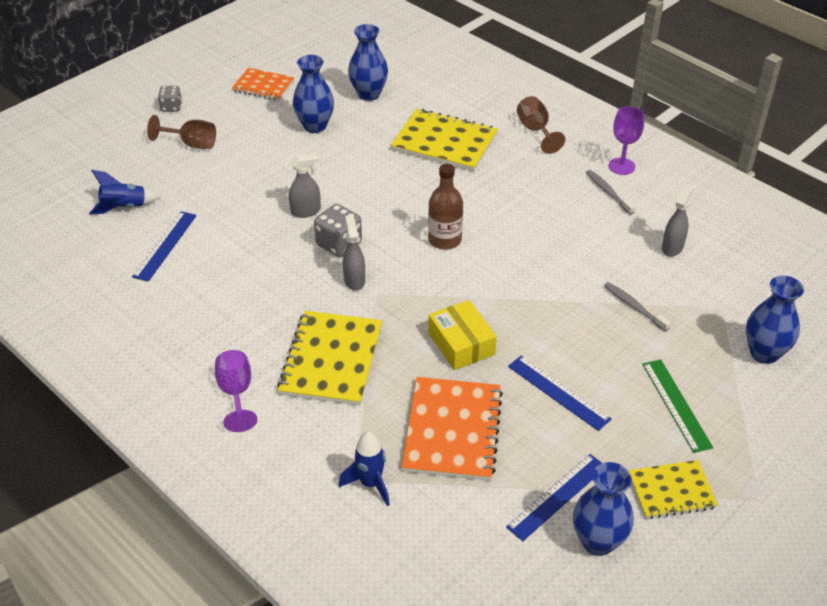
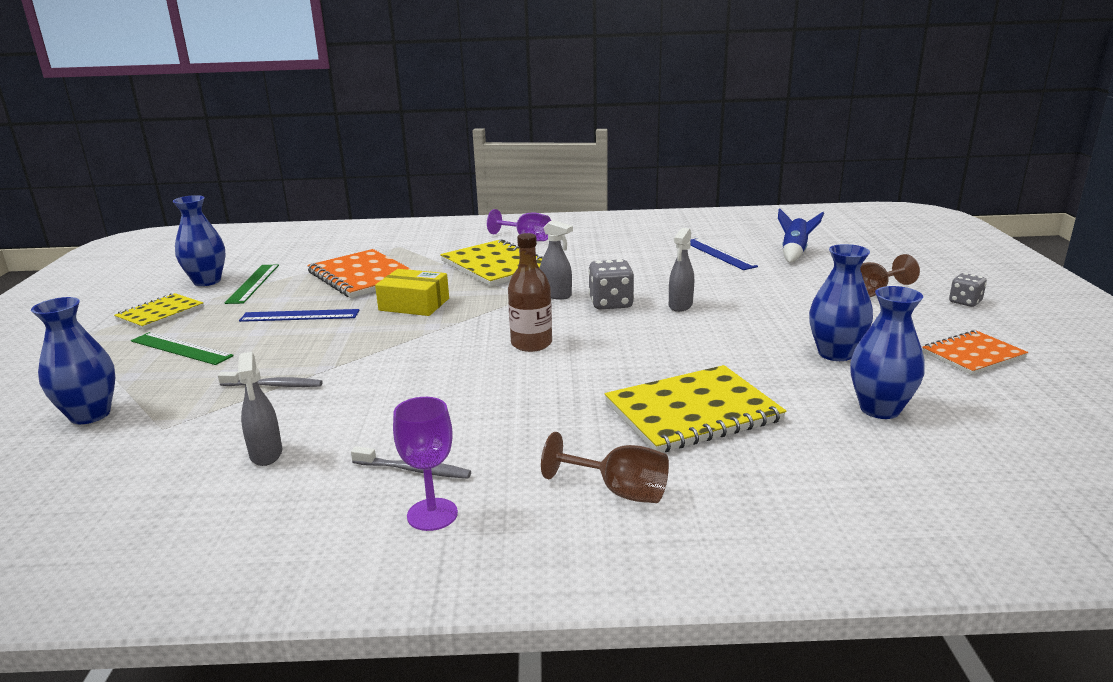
camera: 135 degrees right, 20 degrees down
(370, 483) = (387, 248): blue rocket -> none
(557, 496) = (253, 283): blue ruler -> green ruler

